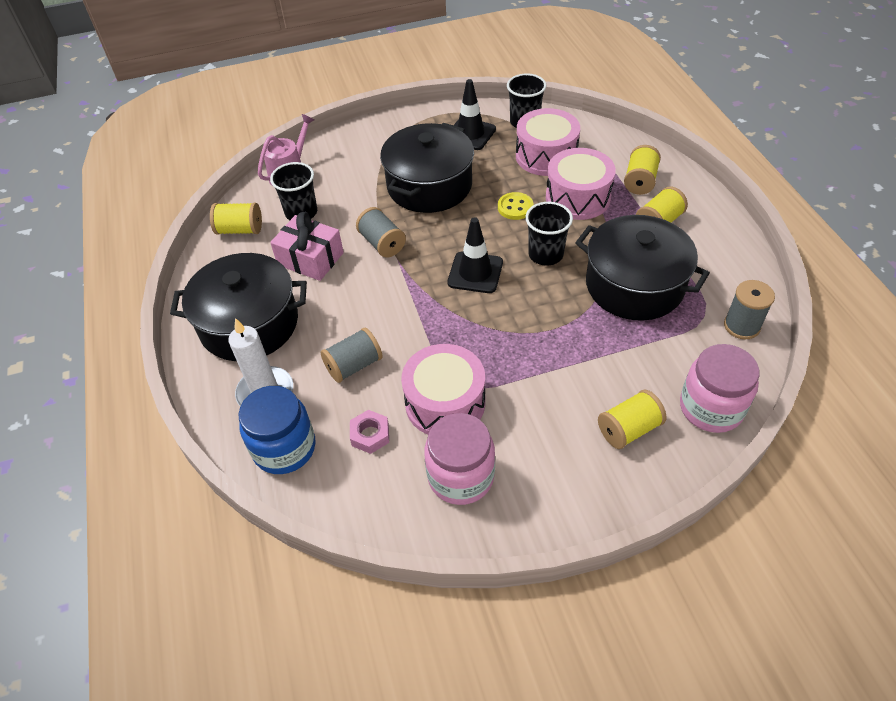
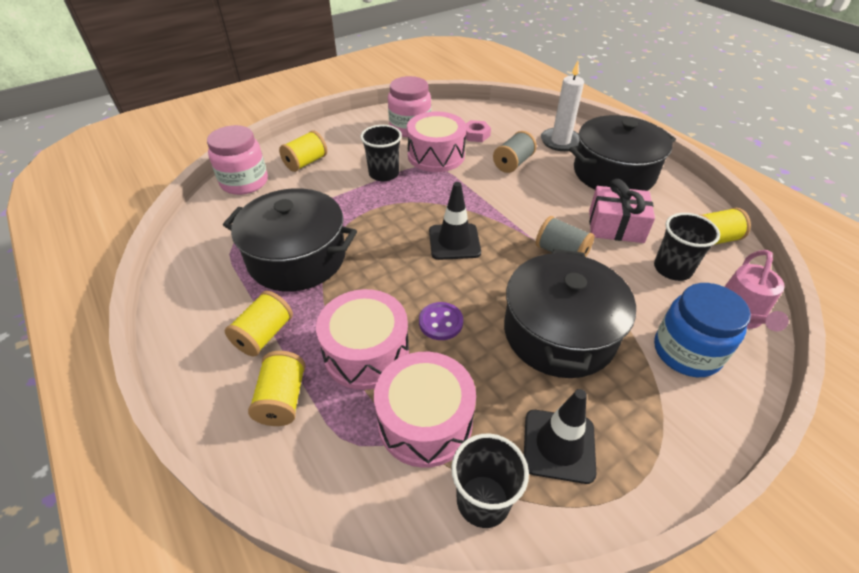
camera: 160 degrees right, 5 degrees down
(284, 448) = (523, 122): blue jar -> blue jar (686, 352)
(515, 207) = (441, 322): yellow button -> purple button
(545, 254) = (390, 272): black cup -> black cup (384, 174)
(741, 326) = (201, 240): grey spool -> none

